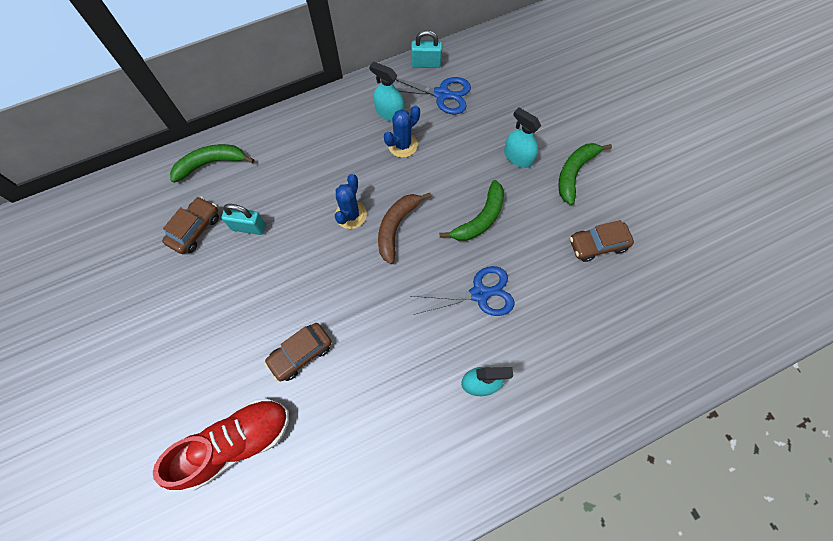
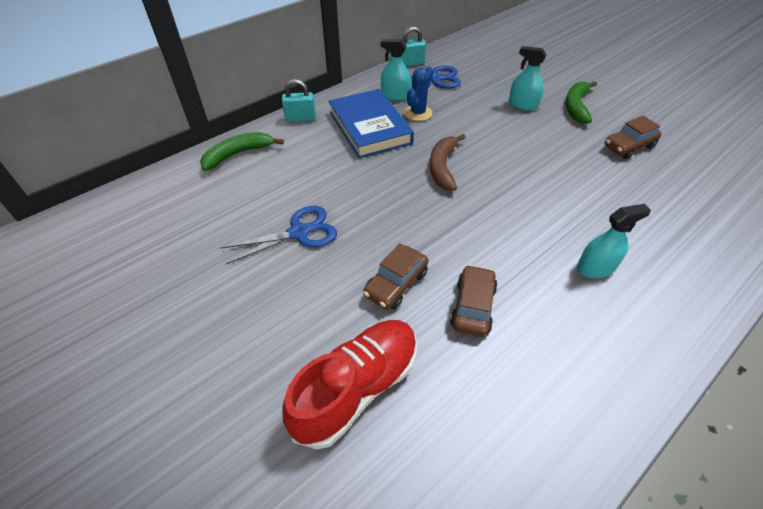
camera: 15 degrees left, 20 degrees down
(195, 229) = (238, 205): brown car -> brown car (472, 306)
(248, 227) = (295, 193): turquoise padlock -> turquoise padlock (300, 118)
(346, 155) = (370, 127): none -> blue book
(351, 215) = (394, 166): blue cactus -> none
(479, 294) = (549, 199): blue scissors -> blue scissors (299, 232)
(480, 219) = (516, 148): green banana -> none

